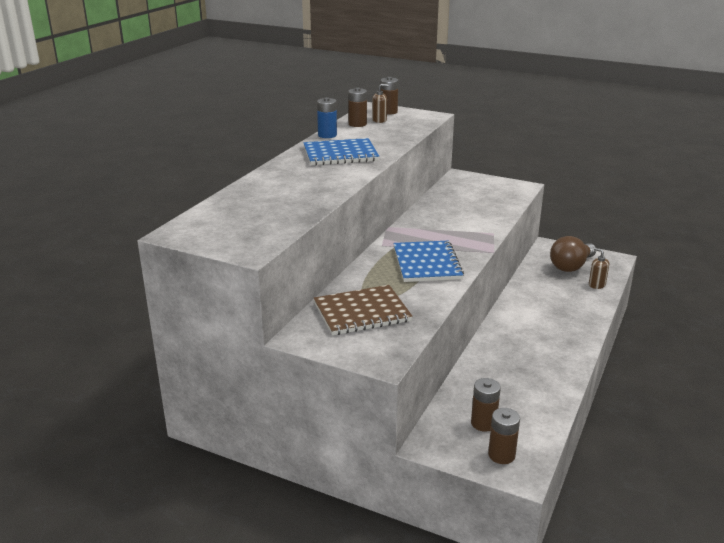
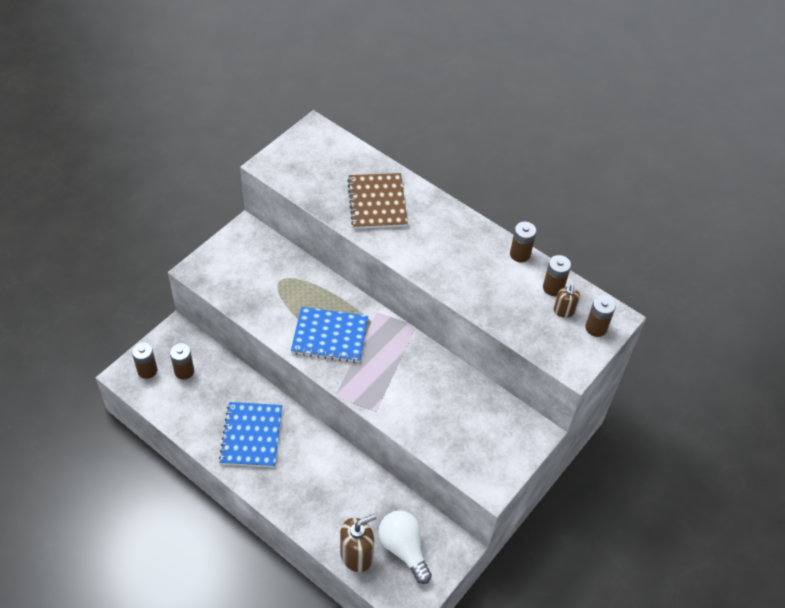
camera: 100 degrees right, 25 degrees up
(327, 135) = (520, 254): blue battery -> brown battery
(340, 154) = (458, 254): blue notebook -> blue notebook (251, 435)
(362, 312) = (265, 272): brown notebook -> brown notebook (377, 202)
(571, 266) = (404, 549): brown light bulb -> white light bulb
(596, 285) = (356, 555): brown soap dispenser -> brown soap dispenser, size x1.76

